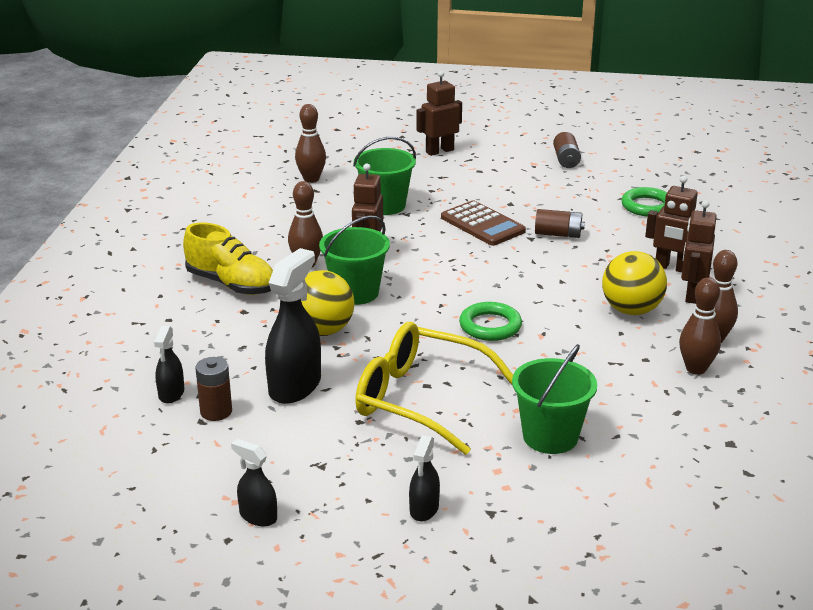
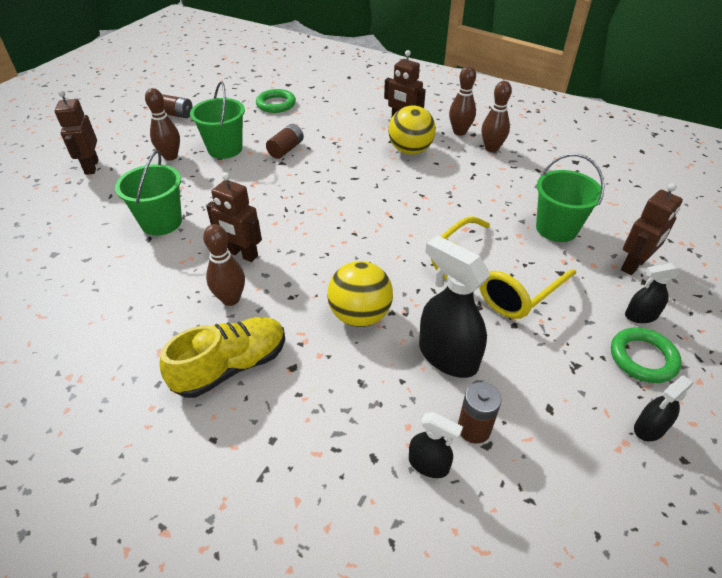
camera: 70 degrees left, 15 degrees up
(311, 179) = (59, 257): brown bowling pin -> brown bowling pin (170, 156)
(355, 293) = (305, 278): green bucket -> green bucket (225, 149)
(424, 509) = (640, 315): black spray bottle -> black spray bottle turned 135 degrees clockwise
(482, 224) = (242, 179): brown calculator -> none
(490, 326) = (400, 216): green ring -> green ring (643, 358)
(672, 268) = (365, 120): brown robot -> brown robot (634, 265)

